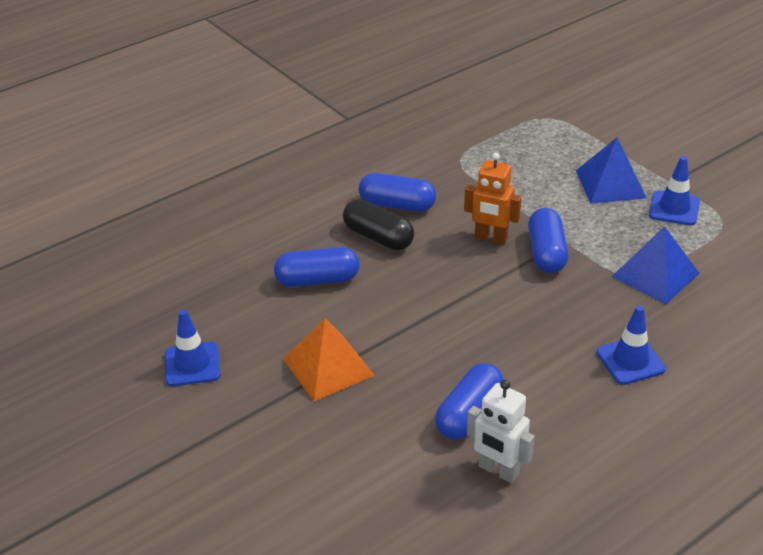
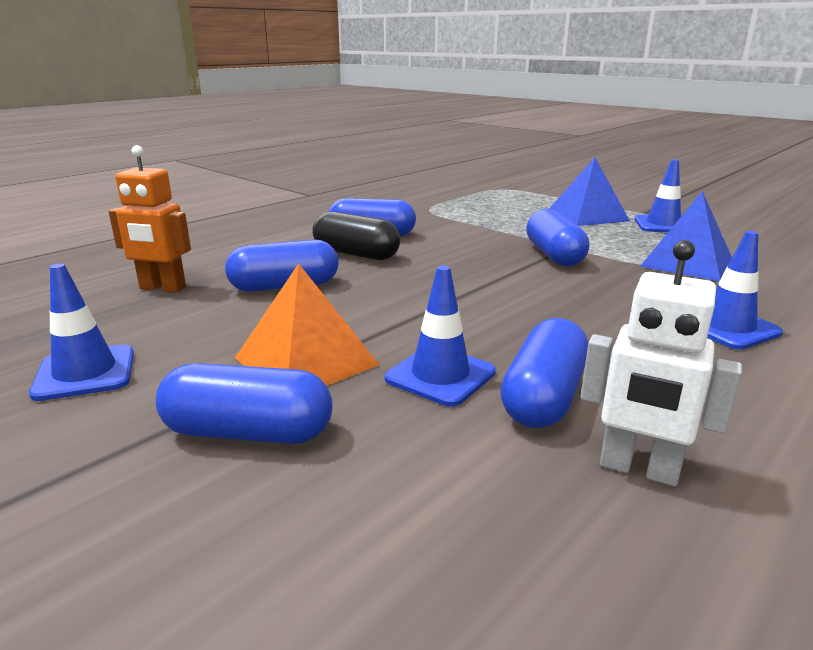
camera: 10 degrees left, 15 degrees down
(292, 423) = (248, 432): none -> blue capsule
(411, 389) = (440, 375): none -> blue traffic cone
(491, 238) = (485, 249): orange robot -> orange robot (162, 288)

